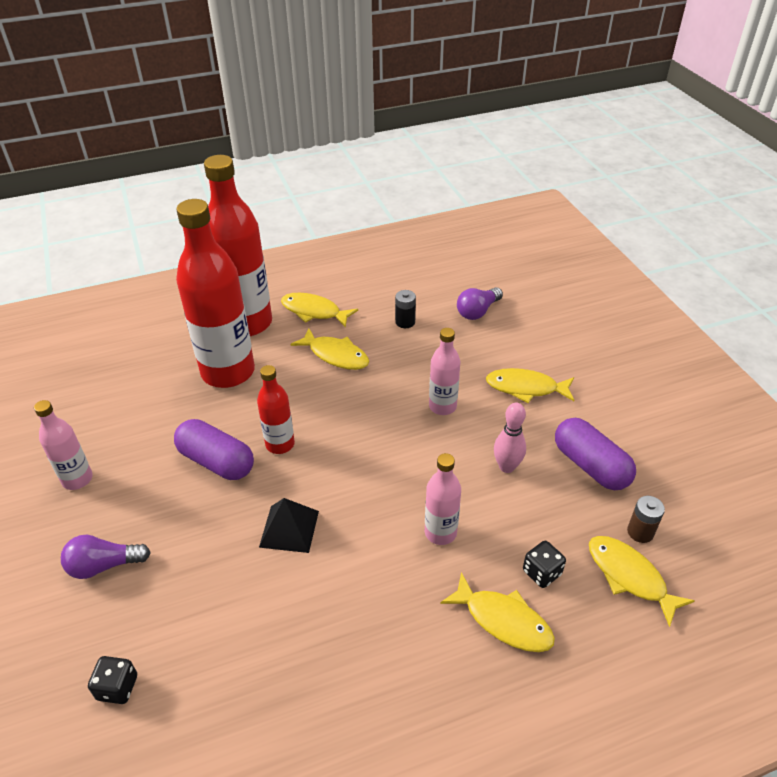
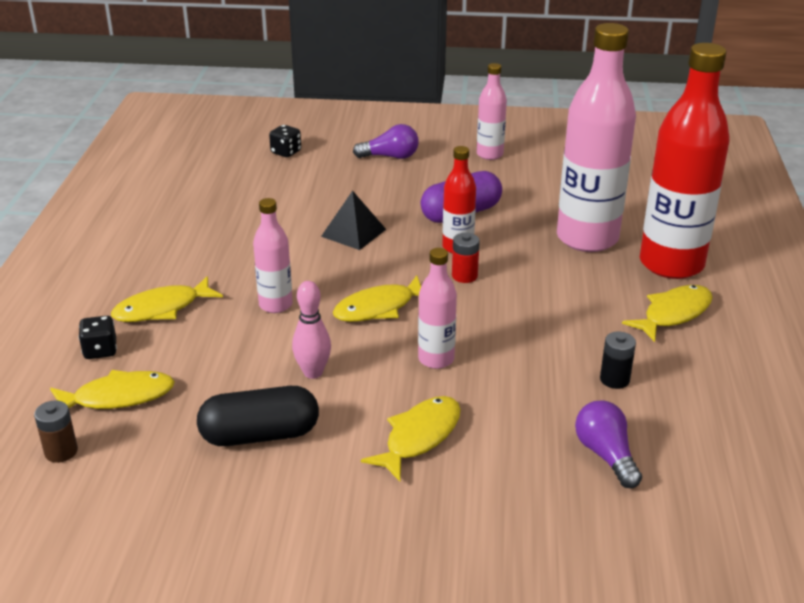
camera: 115 degrees right, 10 degrees down
(104, 565) = (390, 157): purple light bulb -> purple light bulb turned 75 degrees clockwise
(228, 372) = (587, 238): red bottle -> pink bottle
(324, 426) = (464, 276): none -> red battery
(335, 355) = (576, 309): yellow fish -> yellow fish (379, 308)
(541, 572) = (179, 346): black dice -> black dice (100, 350)
(590, 465) = (260, 435): purple capsule -> black capsule
(640, 532) = (150, 429): brown battery -> brown battery (61, 452)

